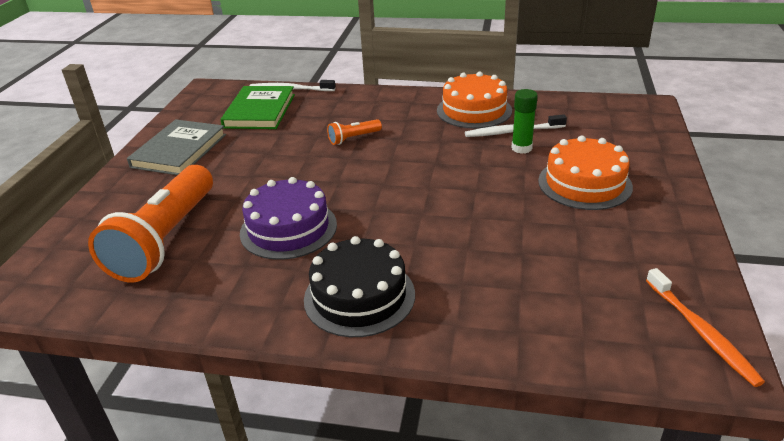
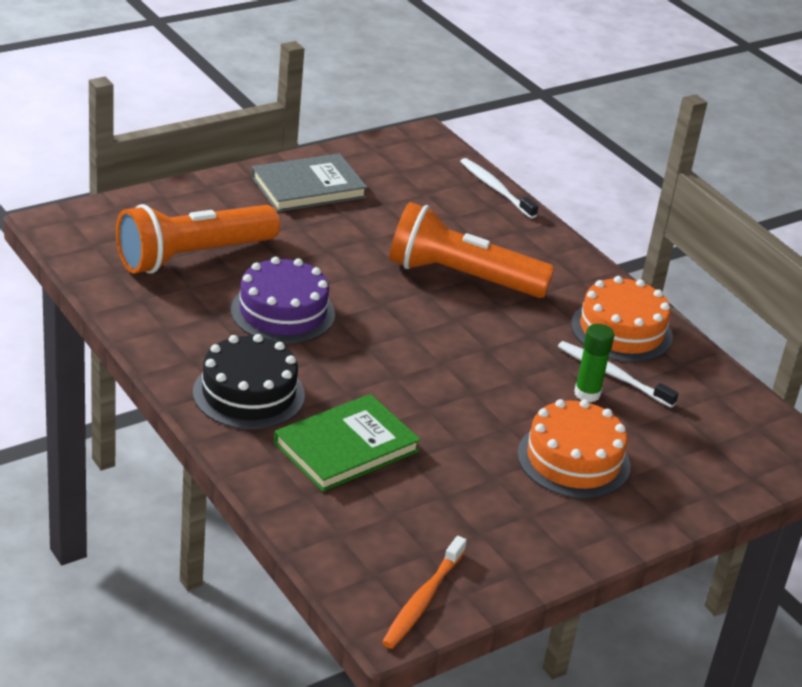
camera: 40 degrees right, 0 degrees up
(259, 111) = (431, 193): green book -> green book (346, 447)
(353, 138) = (461, 277): orange flashlight -> orange flashlight, size x2.37

